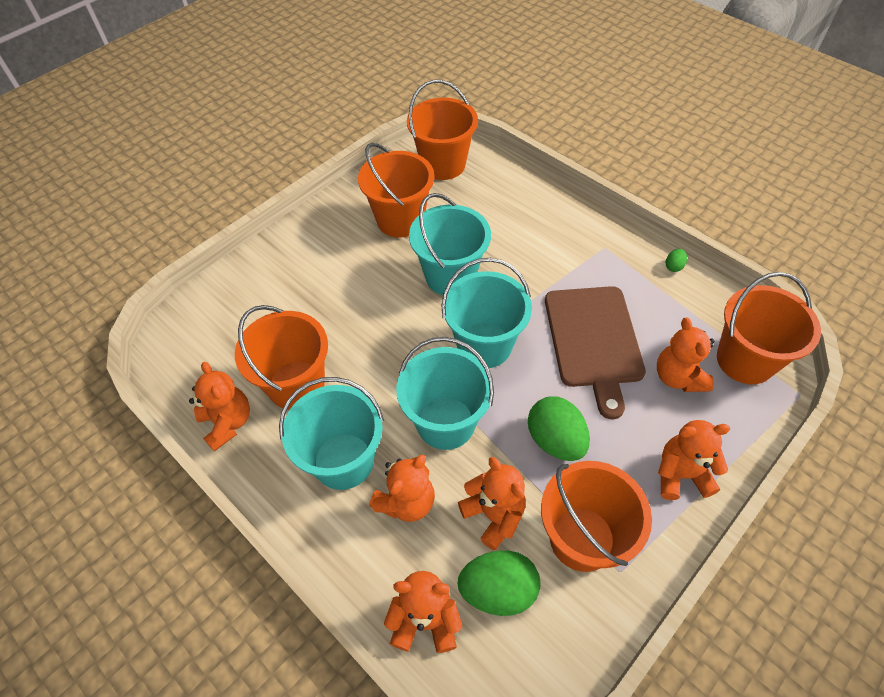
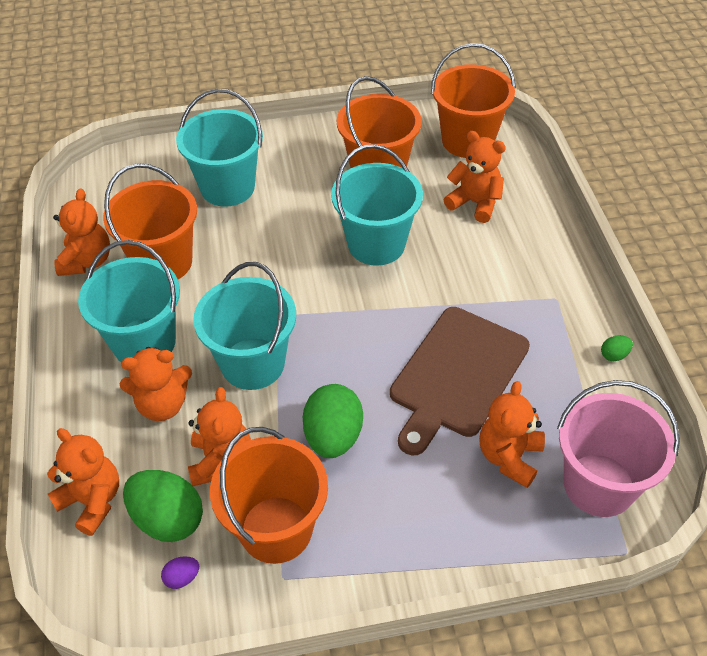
camera: 35 degrees right, 5 degrees down
(484, 345) = (349, 320): turquoise bucket -> turquoise bucket (227, 187)
(552, 628) = (182, 578): none -> purple egg
(681, 474) = (421, 540): orange teddy bear -> orange teddy bear (475, 203)
(745, 360) = (599, 485): orange bucket -> pink bucket

